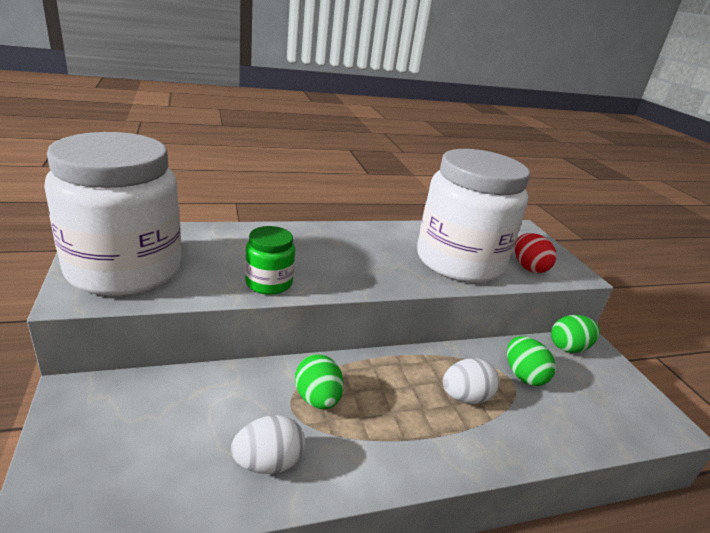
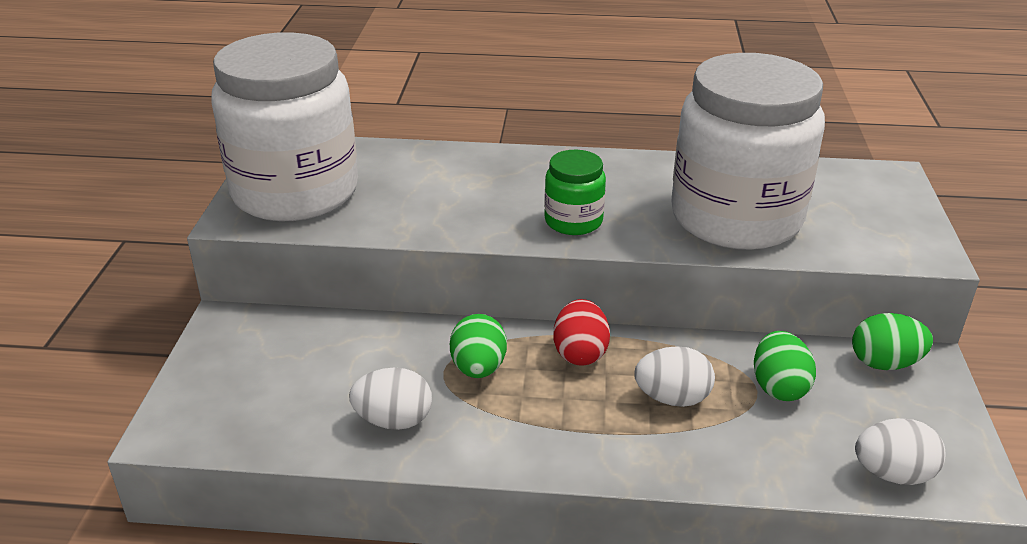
camera: 25 degrees right, 5 degrees up
(269, 283) = (450, 223): green jar -> green jar (573, 221)
(528, 267) = (847, 236): red egg -> red egg (580, 353)
(625, 427) = (892, 474): none -> white egg

